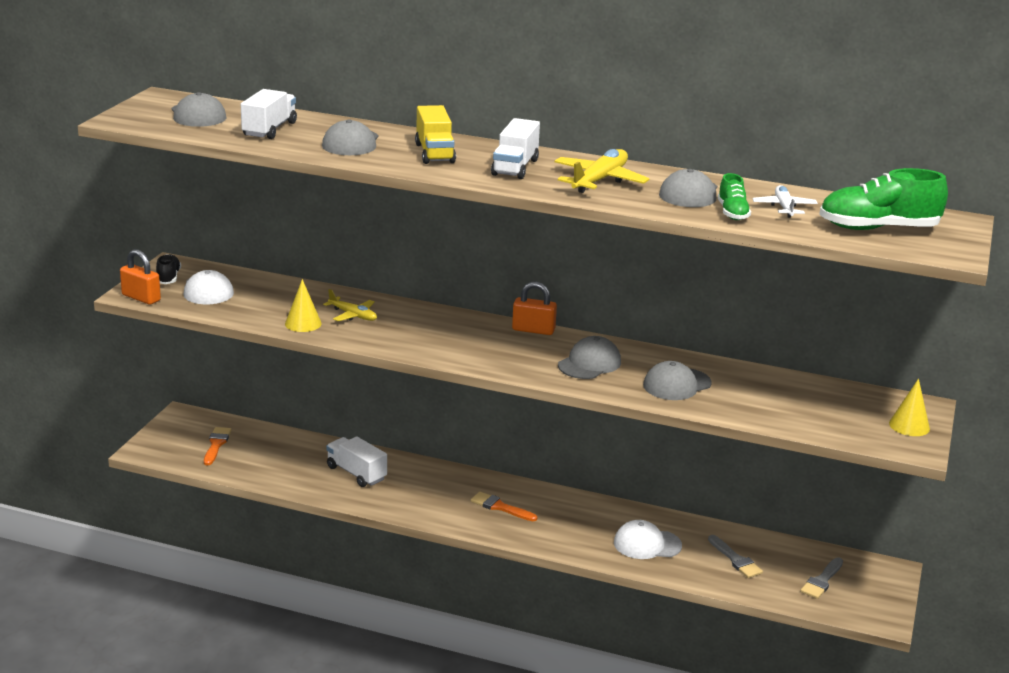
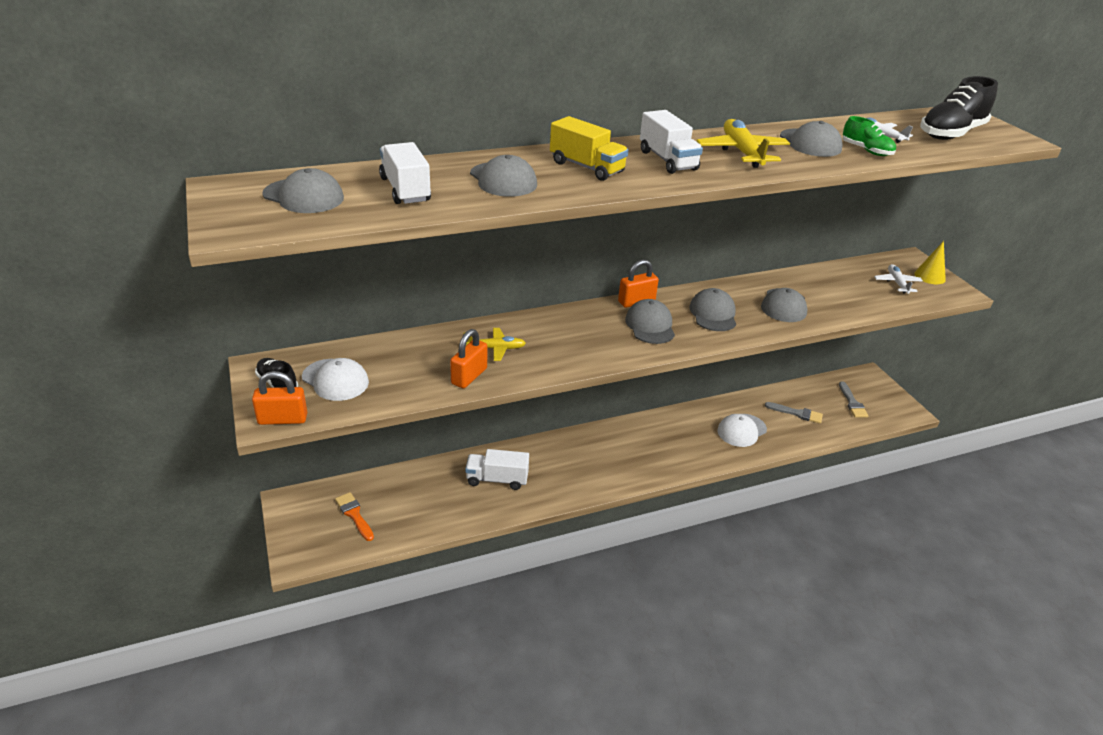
camera: 40 degrees left, 10 degrees up
(303, 323) = (469, 376): yellow cone -> orange padlock
(500, 507) = (626, 452): orange brush -> none
(512, 349) = (650, 325): none -> grey cap
(851, 416) = (897, 283): none -> white plane
(878, 228) = (951, 133): green shoe -> black shoe

